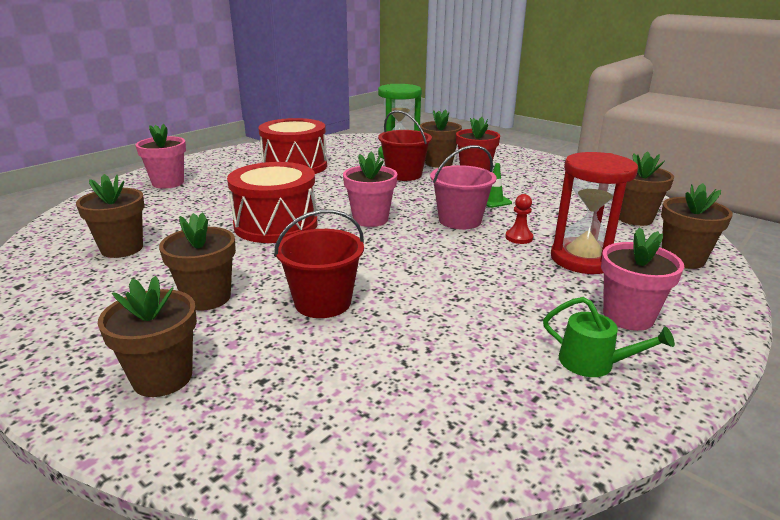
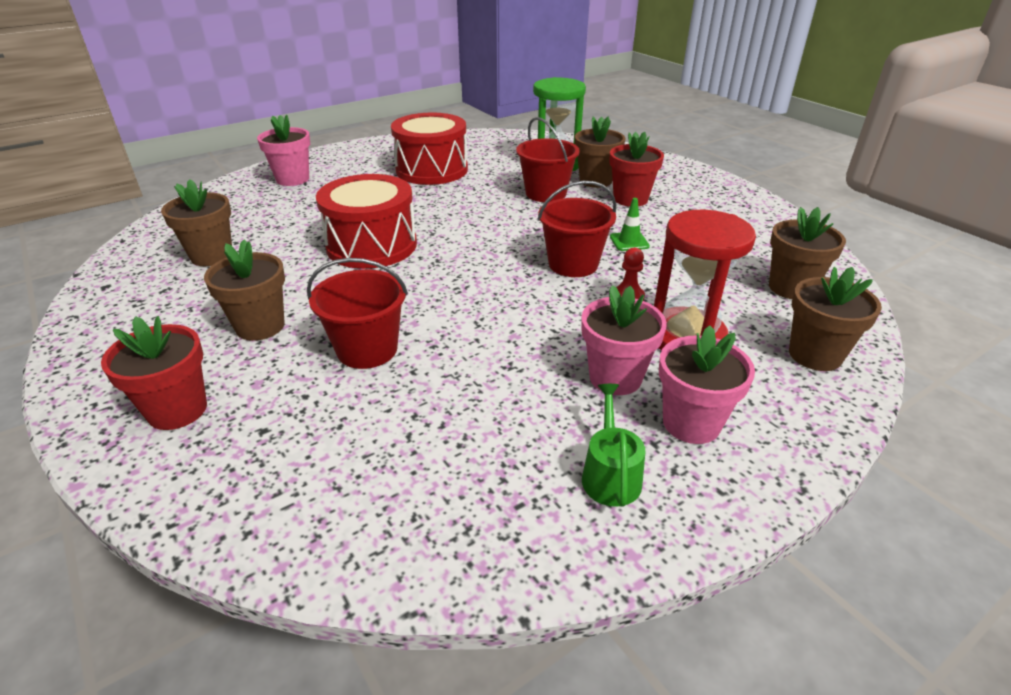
camera: 15 degrees right, 10 degrees up
(162, 378) = (177, 410): brown flower pot -> red flower pot
(370, 219) = (474, 250): pink flower pot -> pink flower pot (615, 378)
(460, 220) = (573, 264): pink bucket -> red bucket
(593, 363) = (610, 475): green watering can -> green watering can turned 135 degrees counterclockwise

